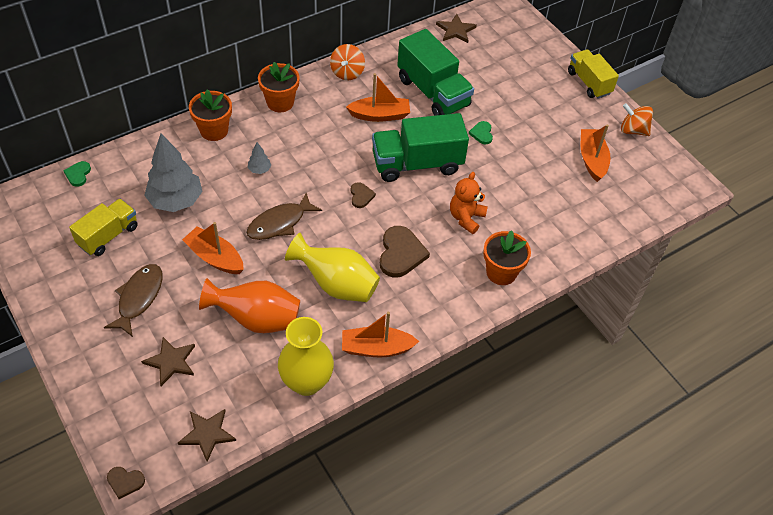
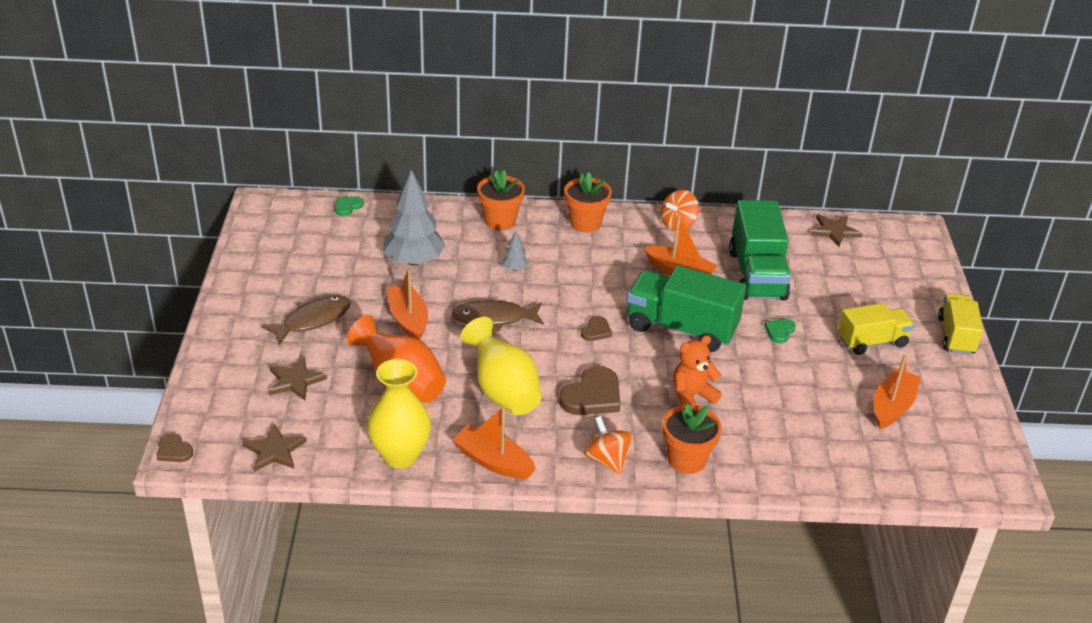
camera: 35 degrees right, 15 degrees down
(108, 236) = (330, 262): yellow truck -> yellow truck (872, 342)
(633, 130) = (972, 401): orange spinning top -> orange spinning top (607, 460)

